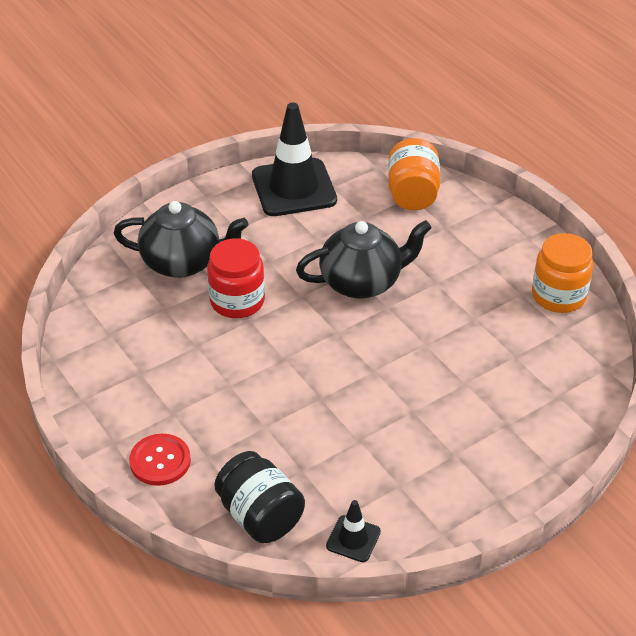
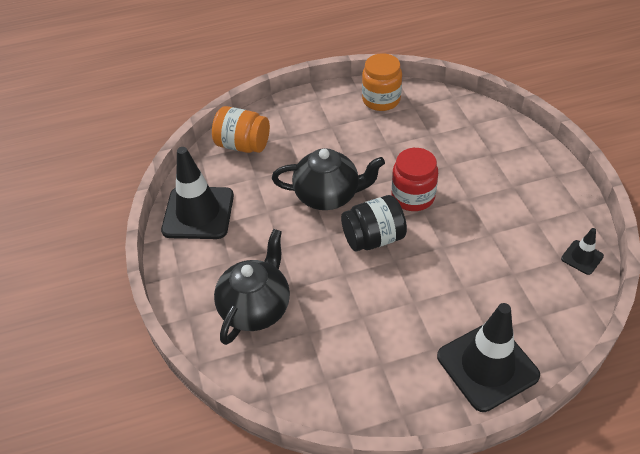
camera: 70 degrees left, 5 degrees up
(160, 461) = (487, 366): red button -> black traffic cone
(237, 301) = (319, 278): red jar -> red jar (413, 196)
(260, 516) = (554, 308): black jar -> black jar (373, 238)
(362, 282) = (328, 195): black teapot -> black teapot turned 90 degrees clockwise

